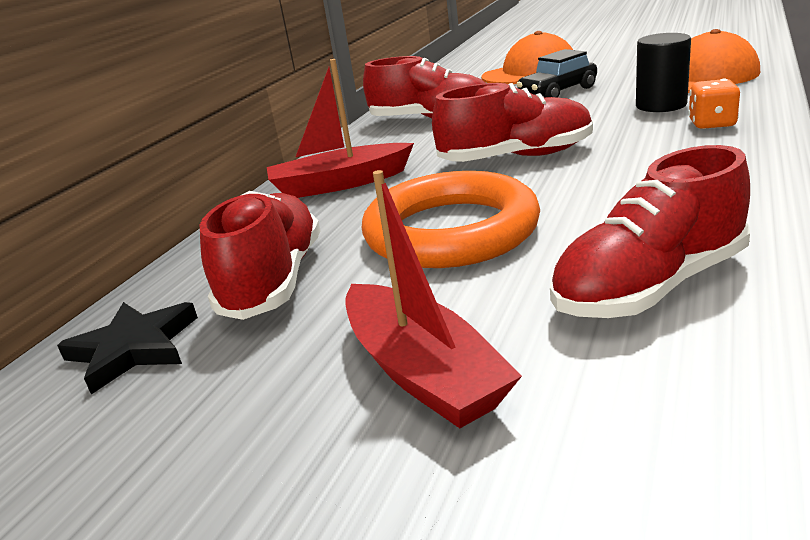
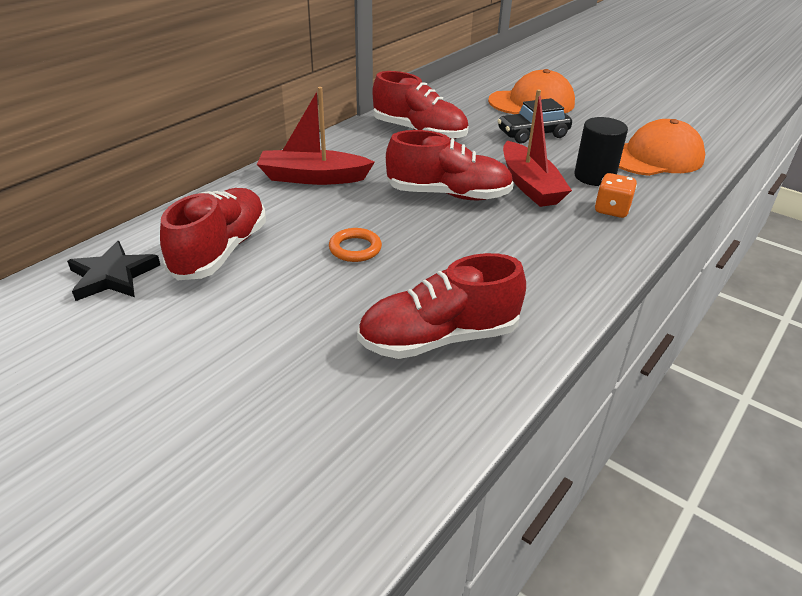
camera: 10 degrees right, 10 degrees up
(423, 372) = (263, 352): red boat -> red boat (530, 185)
(451, 231) = (355, 248): orange ring -> orange ring, size x0.41

